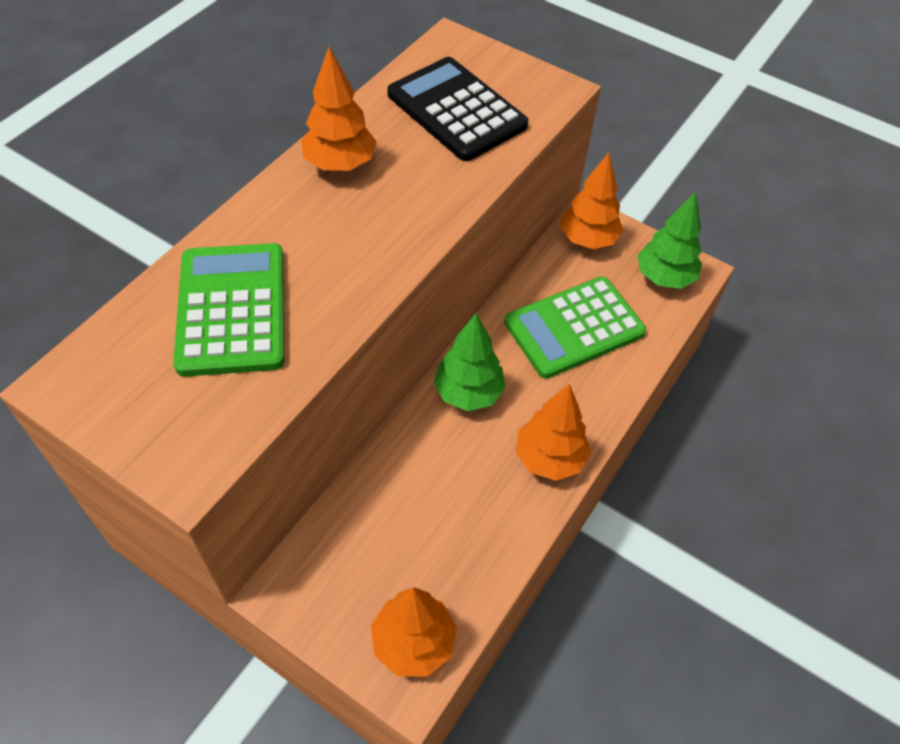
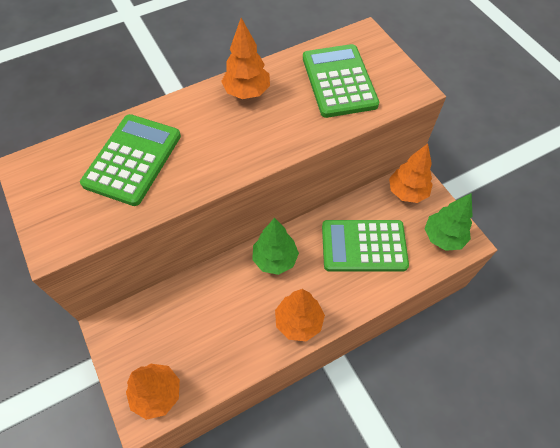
camera: 30 degrees right, 5 degrees up
(456, 110) = (339, 81): black calculator -> green calculator

